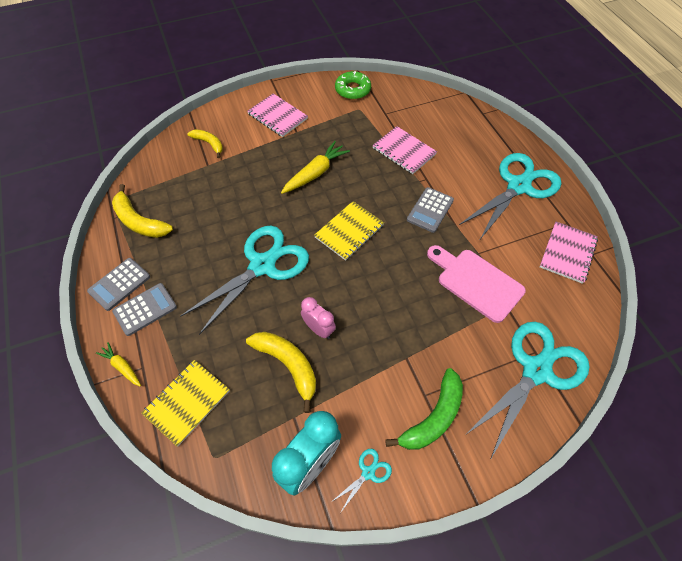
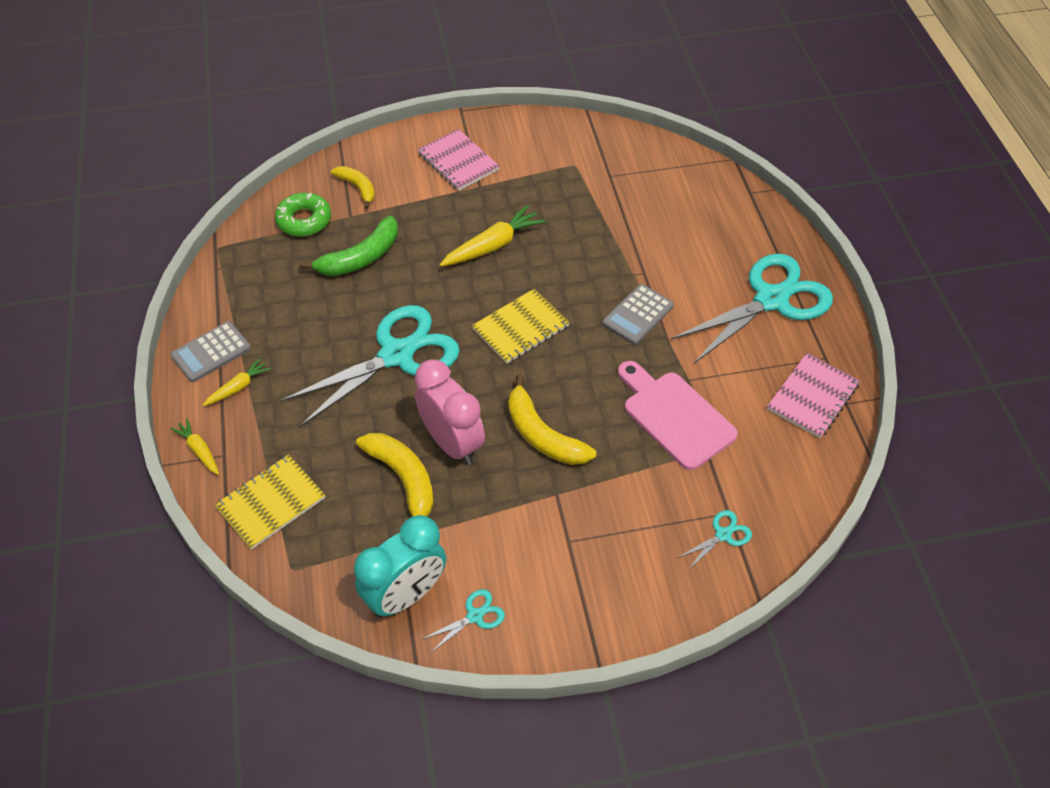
camera: 10 degrees right, 5 degrees down
(139, 221) = (248, 278): yellow banana -> yellow banana (542, 435)
(145, 309) = (238, 387): grey calculator -> yellow carrot
(319, 329) = (452, 443): pink clock -> pink clock, size x1.71
(353, 90) = (572, 137): green donut -> green donut (304, 220)
(404, 151) = (622, 231): pink notebook -> none
(433, 417) = (573, 568): green banana -> green banana (361, 258)
(536, 370) = (723, 535): turquoise scissors -> turquoise scissors, size x0.40

